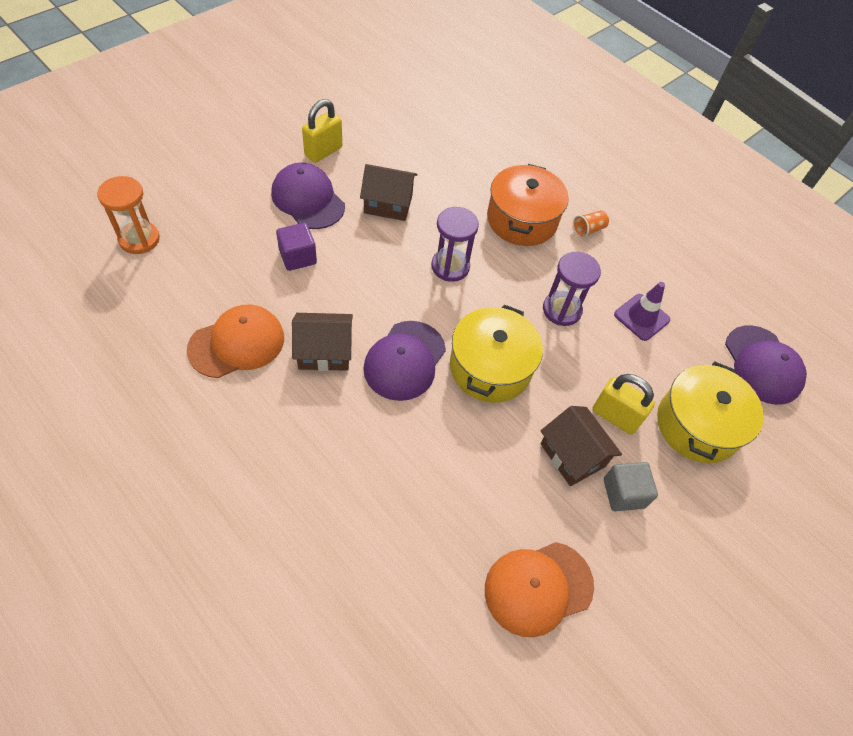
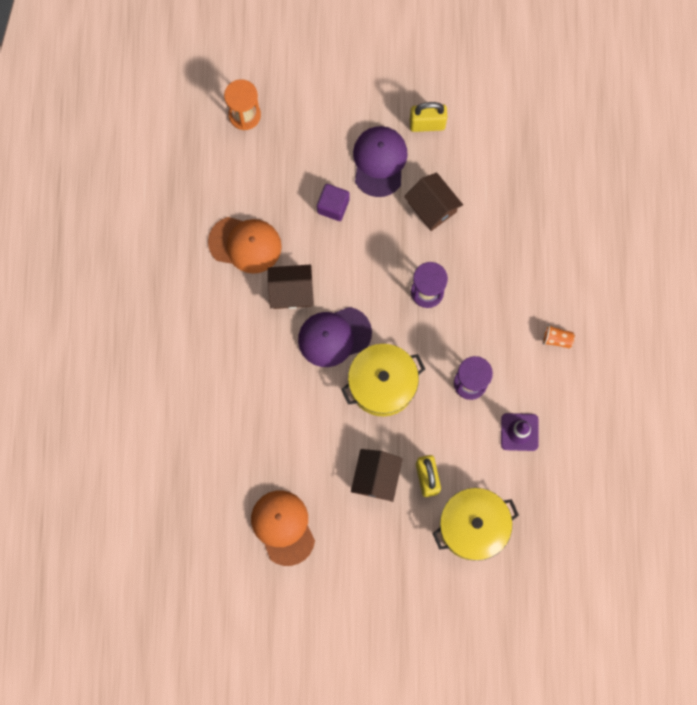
camera: 50 degrees right, 20 degrees up
(324, 352) = (291, 291): brown house -> brown house turned 45 degrees counterclockwise
(522, 220) = (516, 293): orange pot -> none
(538, 588) = (283, 527): orange cap -> orange cap turned 45 degrees clockwise
(623, 493) = (382, 523): grey cube -> none
(762, 365) = (564, 529): purple cap -> none

